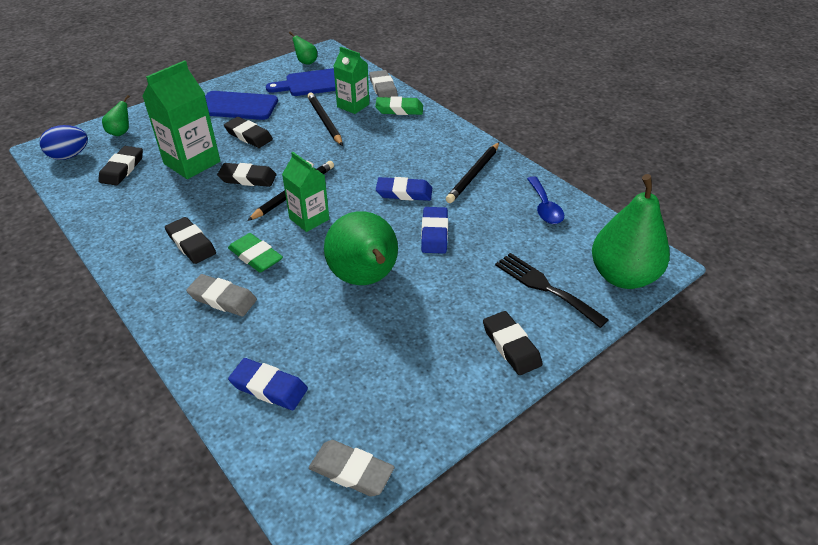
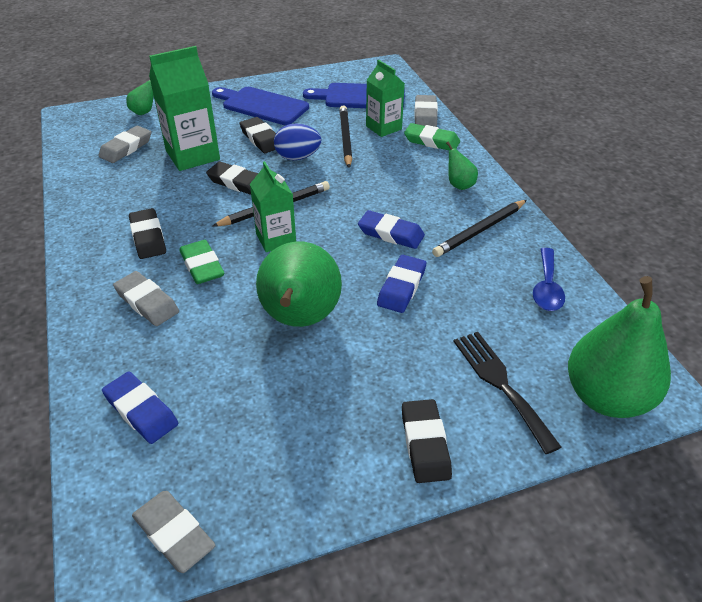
camera: 20 degrees right, 0 degrees up
(69, 156) = (87, 126): blue egg -> blue egg (298, 157)
(122, 169) = (126, 148): black eraser -> grey eraser
(306, 62) = (358, 74): green pear -> green pear (459, 185)

